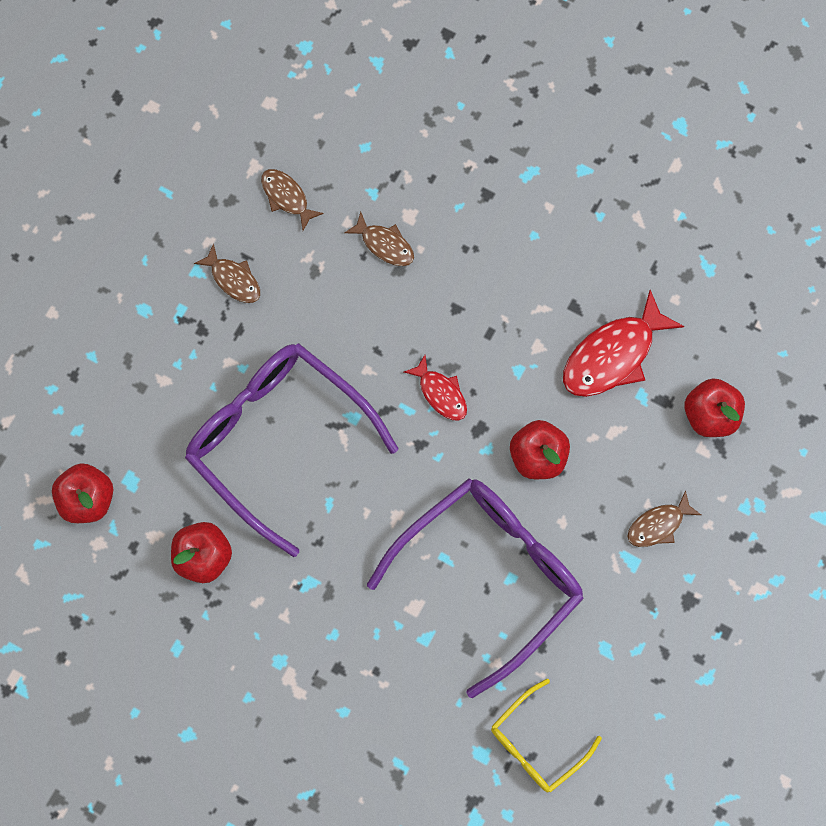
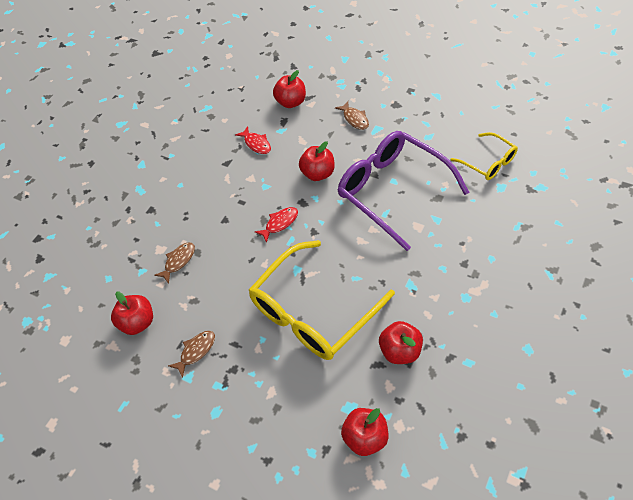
camera: 85 degrees left, 20 degrees down
(279, 440) = (314, 311): purple glasses -> yellow glasses
(287, 197) = (138, 322): brown fish -> red apple
(613, 355) = (256, 144): red fish -> red fish, size x0.56

